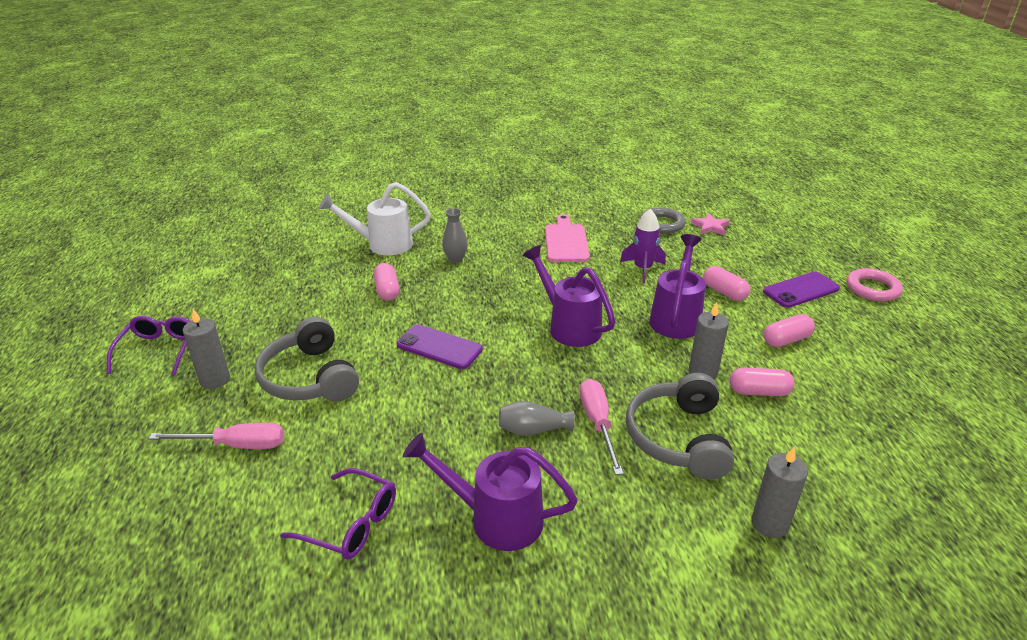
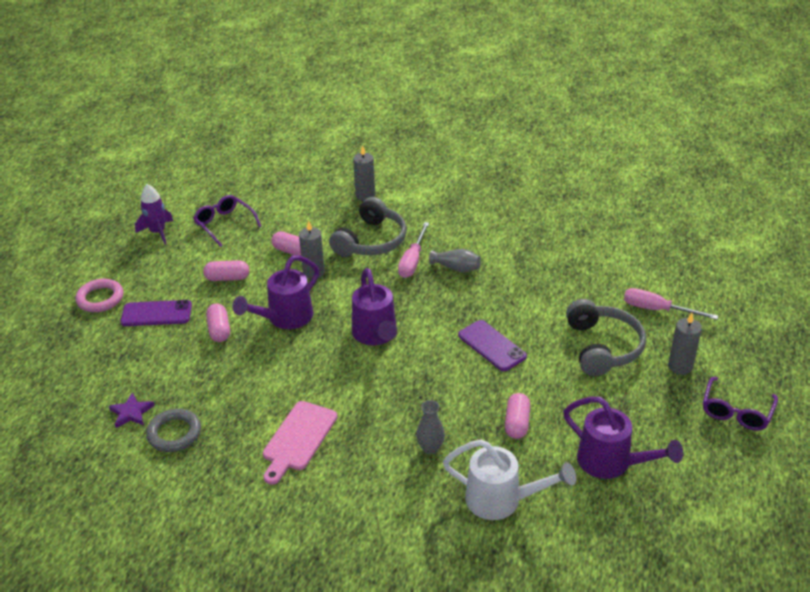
camera: 155 degrees left, 5 degrees up
(351, 523) = (585, 249): purple glasses -> purple glasses (224, 224)
(496, 518) = (504, 231): purple watering can -> purple watering can (611, 463)
(642, 269) = (259, 376): purple rocket -> purple rocket (158, 232)
(710, 227) = (131, 413): pink star -> purple star

